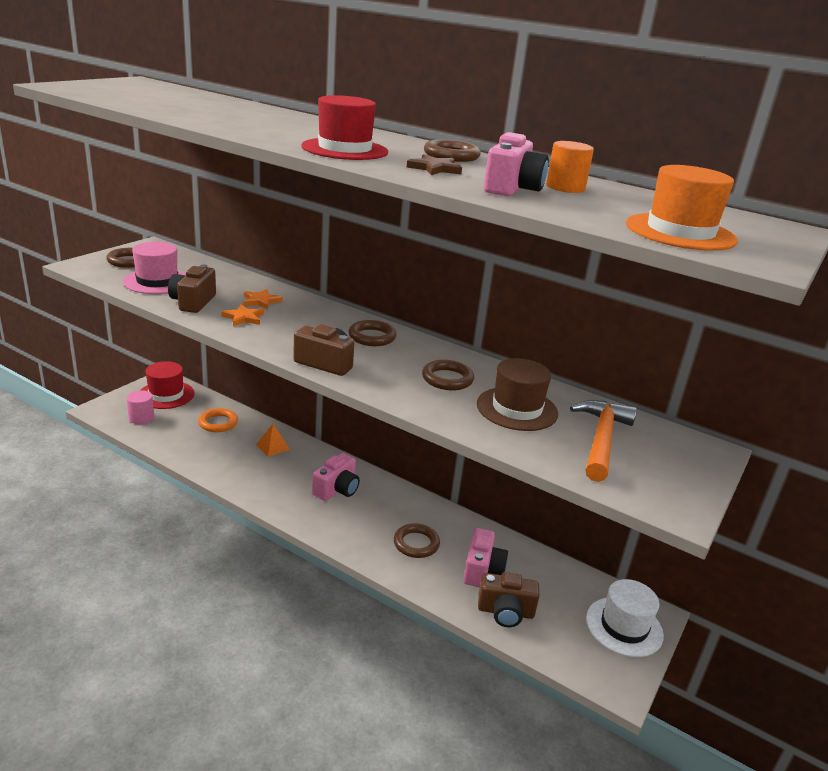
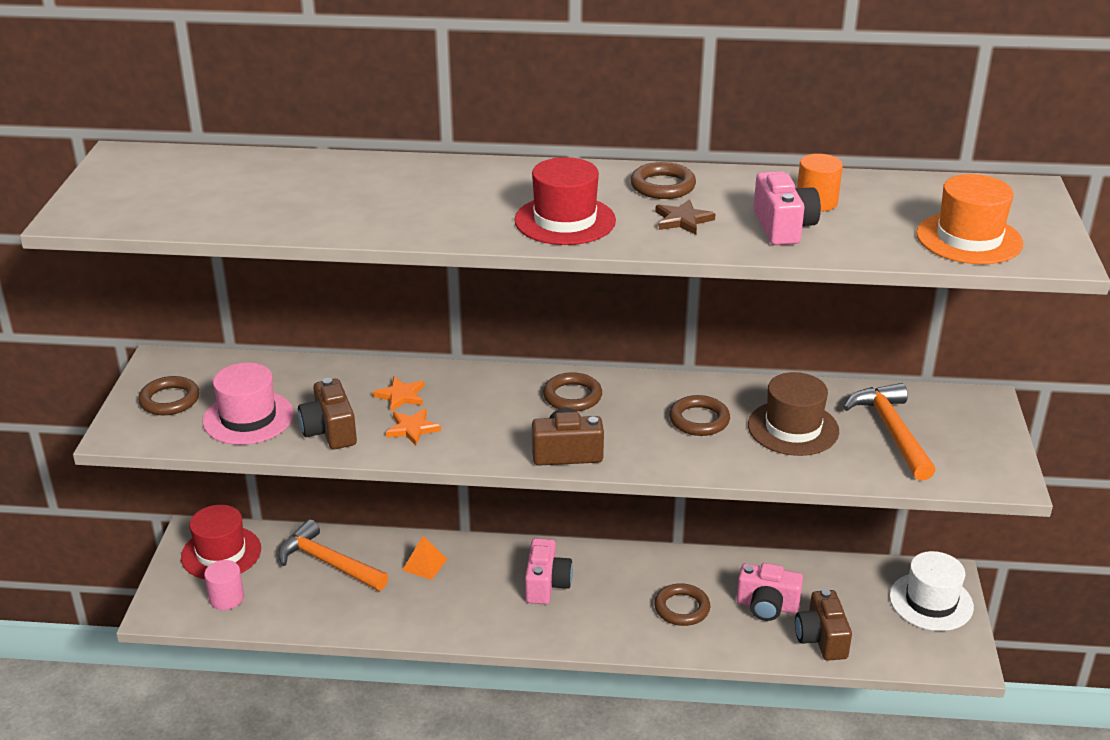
camera: 25 degrees left, 5 degrees up
(218, 423) = (328, 563): orange ring -> orange hammer
(482, 570) = (767, 606): pink camera -> pink camera turned 120 degrees clockwise
(505, 612) = (821, 639): brown camera -> brown camera turned 105 degrees clockwise

